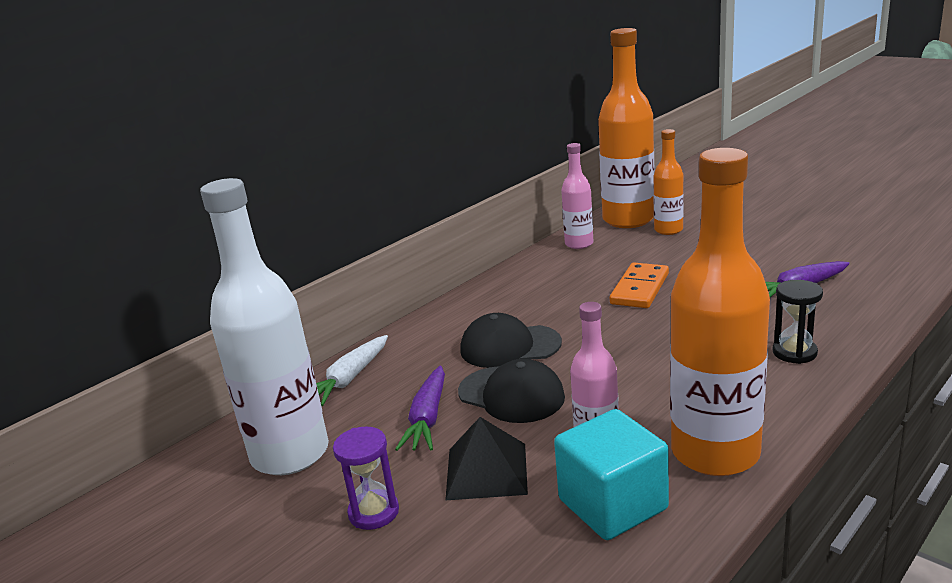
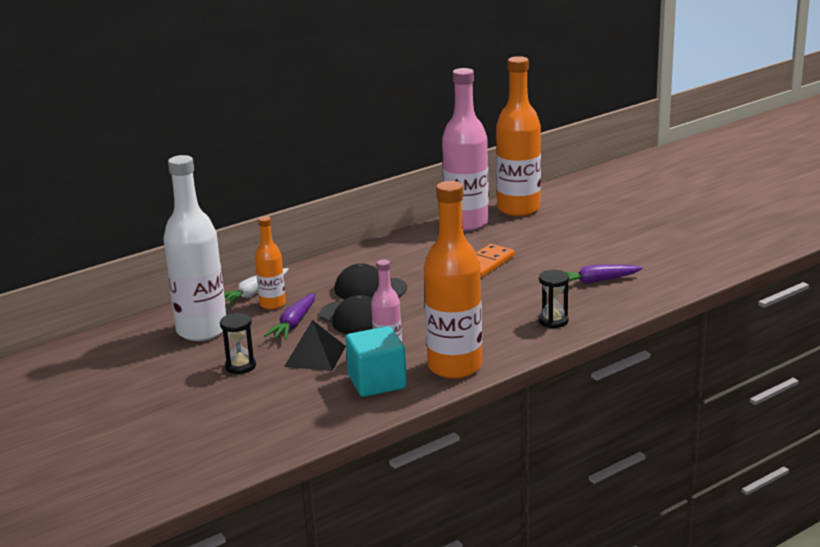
camera: 10 degrees right, 0 degrees up
(373, 512) = (240, 366): purple hourglass -> black hourglass
(579, 244) = (466, 223): pink bottle -> pink bottle, size x1.89
(668, 230) = (542, 222): orange bottle -> orange bottle (272, 304)

